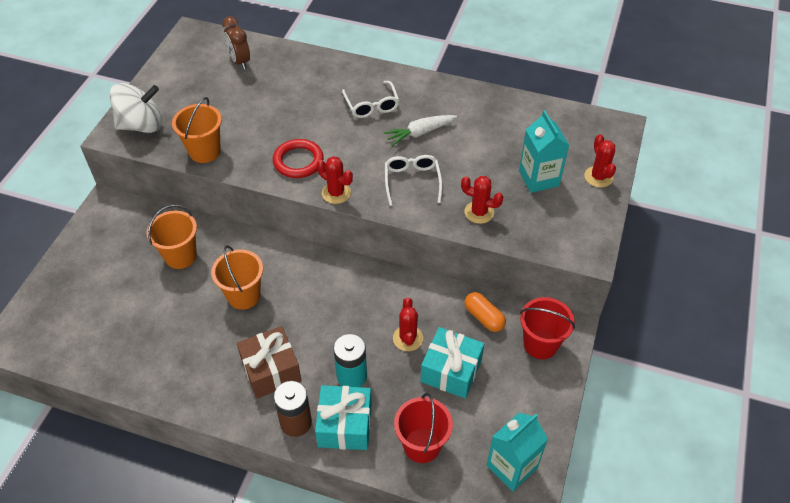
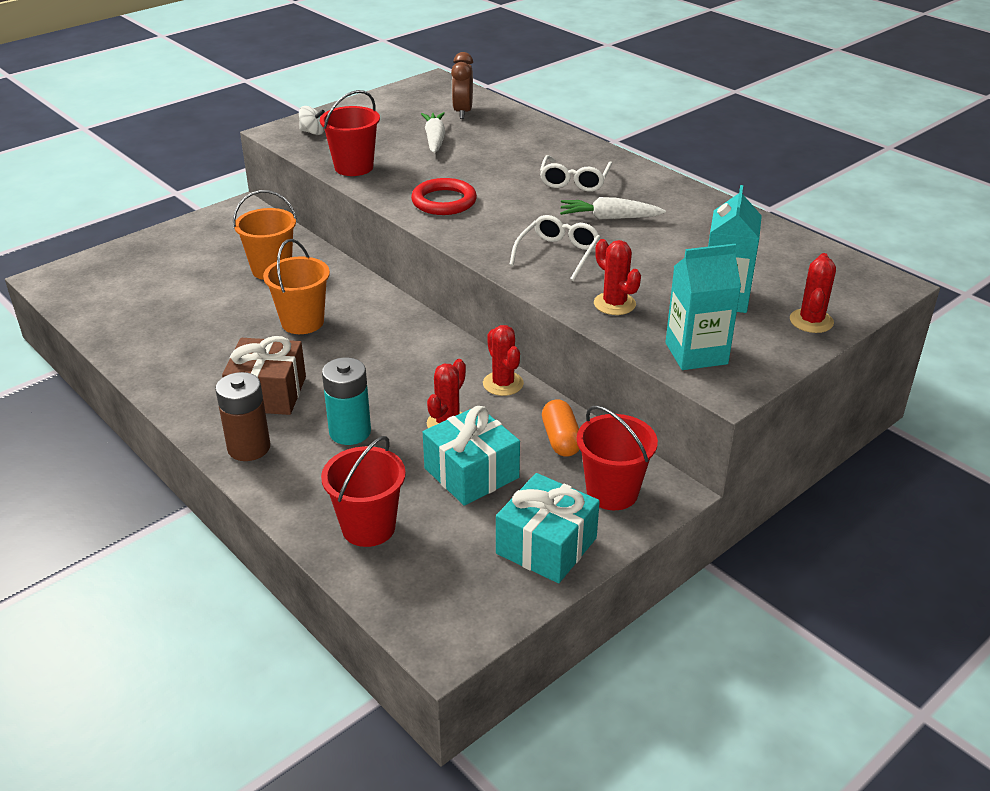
camera: 30 degrees right, 15 degrees down
(141, 125) = (313, 132): white spinning top -> white spinning top, size x0.46
(204, 151) = (354, 167): orange bucket -> red bucket
(242, 99) = (435, 139): none -> white carrot
(336, 193) = (459, 237): red cactus -> red cactus (503, 384)
(345, 425) = (299, 472): turquoise gift -> turquoise gift (546, 546)
(511, 466) = (460, 596): turquoise carton -> turquoise carton (696, 353)

